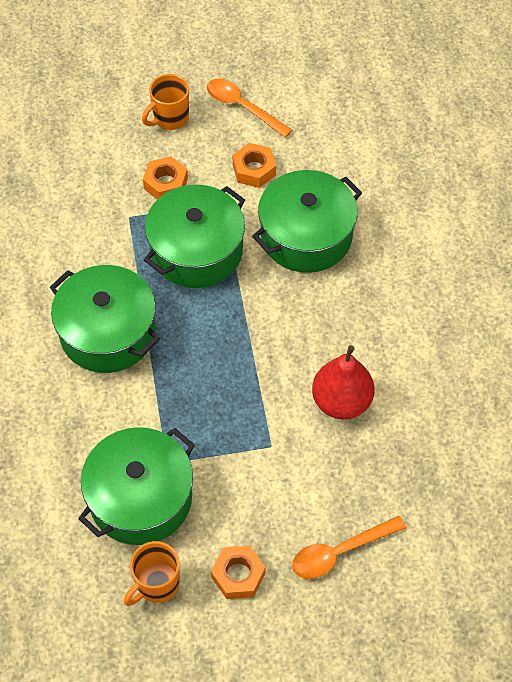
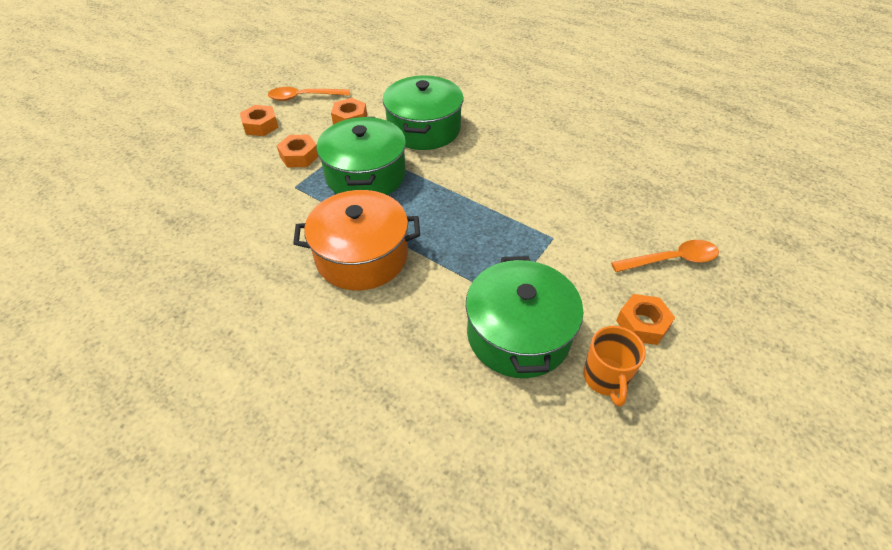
camera: 45 degrees left, 10 degrees down
(108, 332) = (362, 256): green pot -> orange pot
(170, 118) = (260, 125): orange mug -> orange nut
(339, 552) = (672, 260): orange spoon -> orange spoon turned 120 degrees counterclockwise
(341, 401) = (557, 187): red pear -> none

